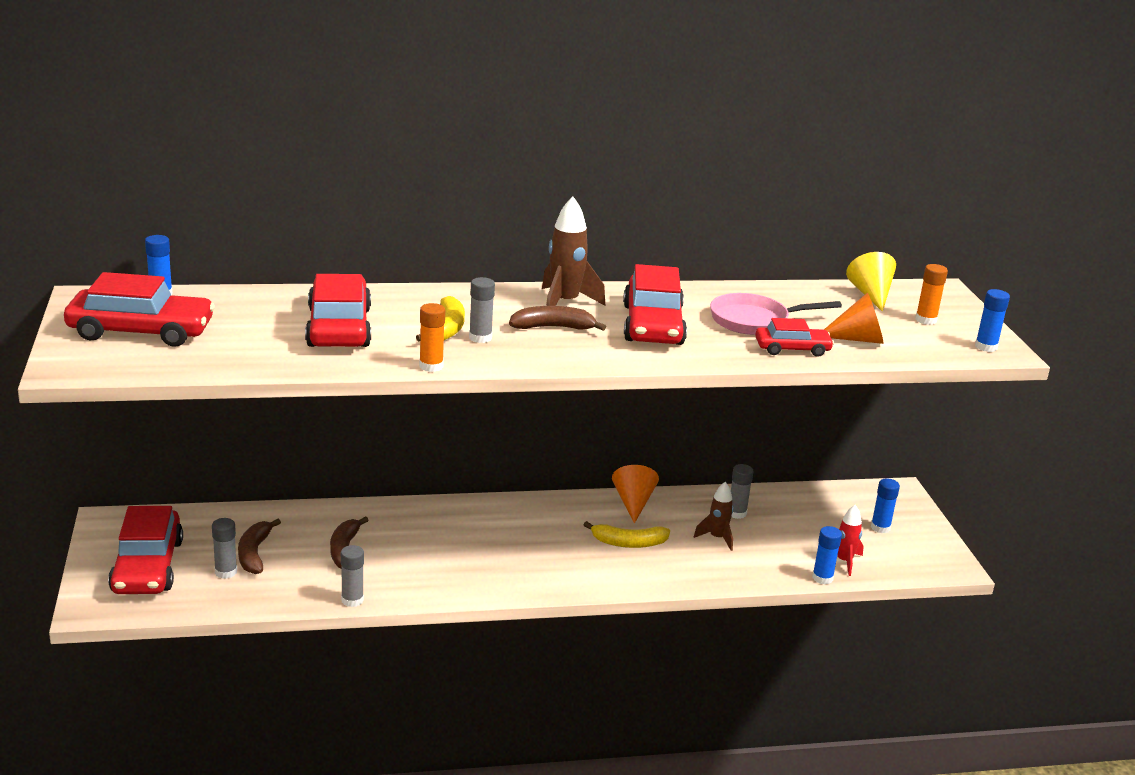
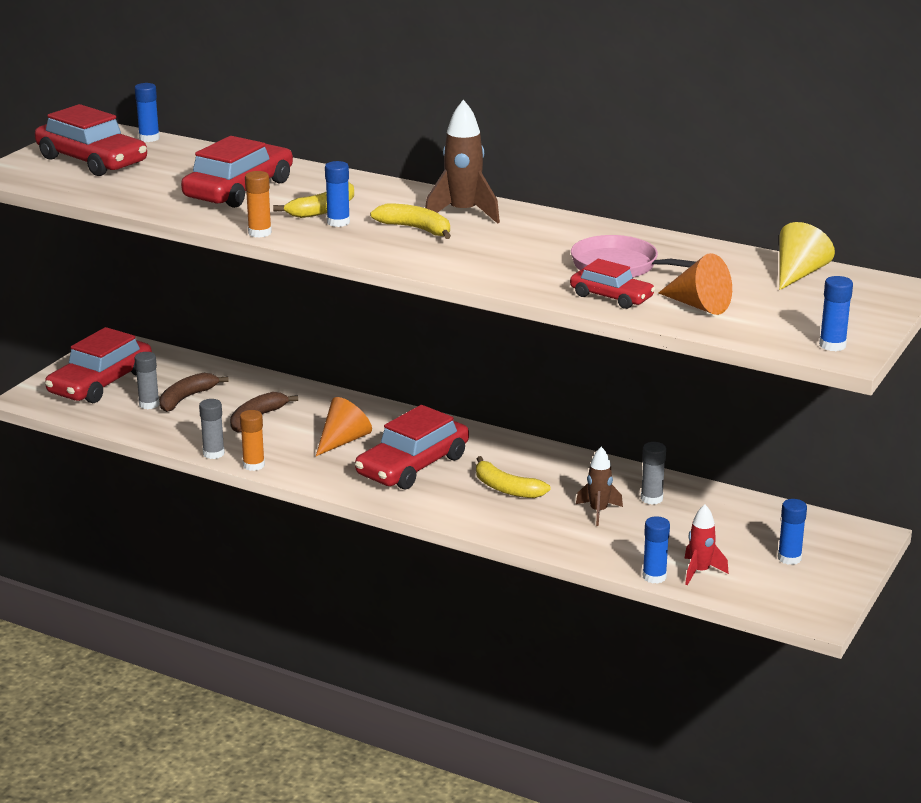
camera: 40 degrees right, 0 degrees up
(480, 338) = (338, 222): grey glue stick -> blue glue stick
(553, 327) = (416, 229): brown banana -> yellow banana
(633, 503) = (560, 459): orange cone -> orange cone (343, 441)
(653, 325) = (512, 247): red car -> red car (412, 465)
(926, 320) = (814, 308): orange glue stick -> orange glue stick (253, 465)

